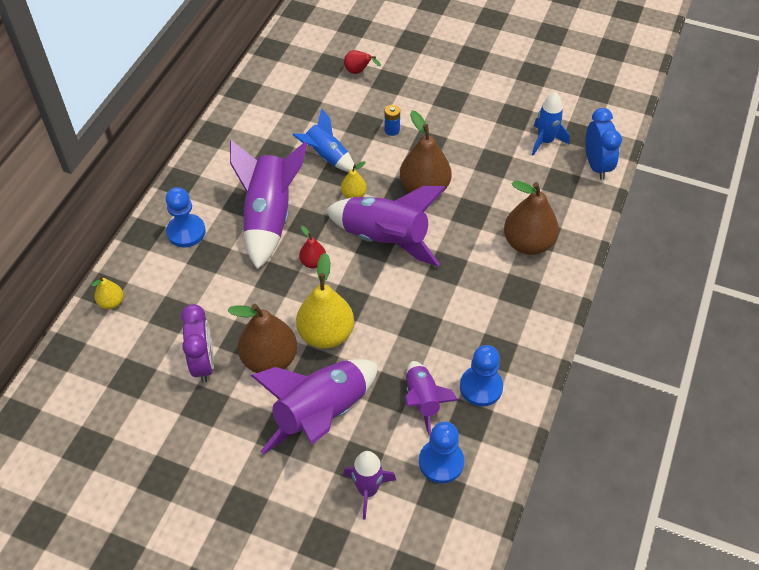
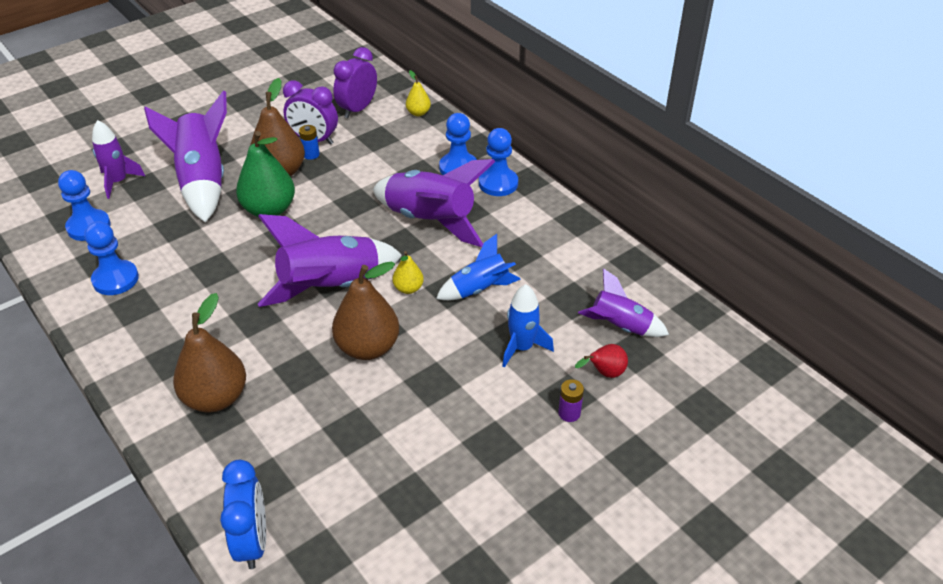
camera: 120 degrees right, 10 degrees down
(130, 356) = (357, 109): none -> purple clock
(193, 197) = (498, 183): none -> blue pawn
(313, 262) = (351, 230): red pear -> none
(326, 334) = (269, 210): yellow pear -> green pear
(392, 130) = (478, 360): blue battery -> blue battery (311, 154)
(402, 76) = (569, 413): none -> purple battery
(423, 400) = (147, 239): purple rocket -> purple rocket (620, 327)
(545, 141) = (340, 507): blue rocket -> blue rocket (522, 347)
(596, 165) = (253, 541): blue clock -> blue clock turned 120 degrees counterclockwise

